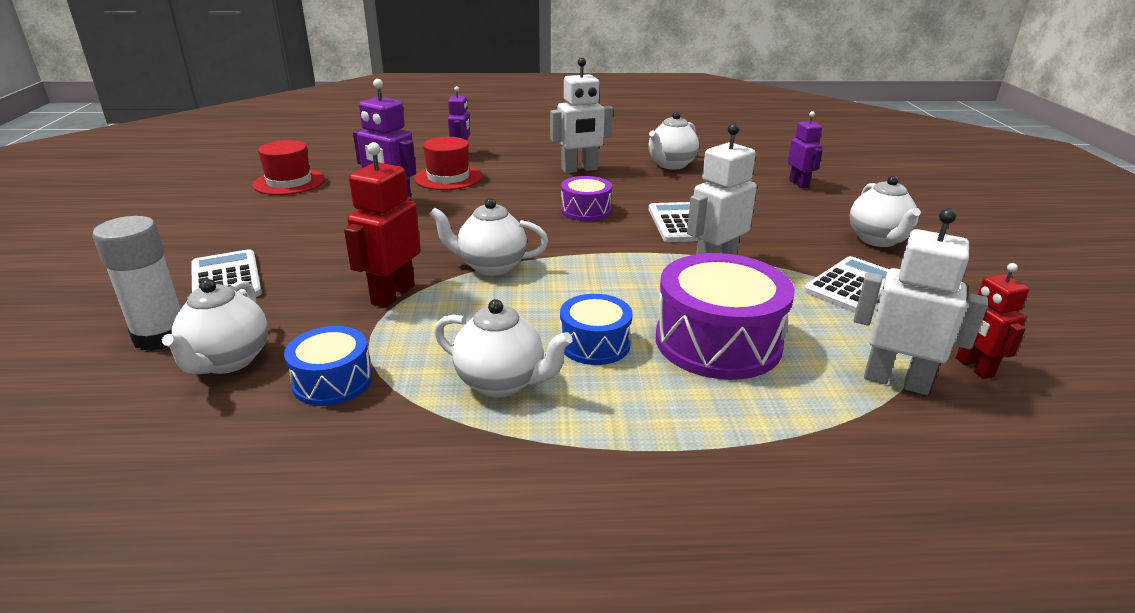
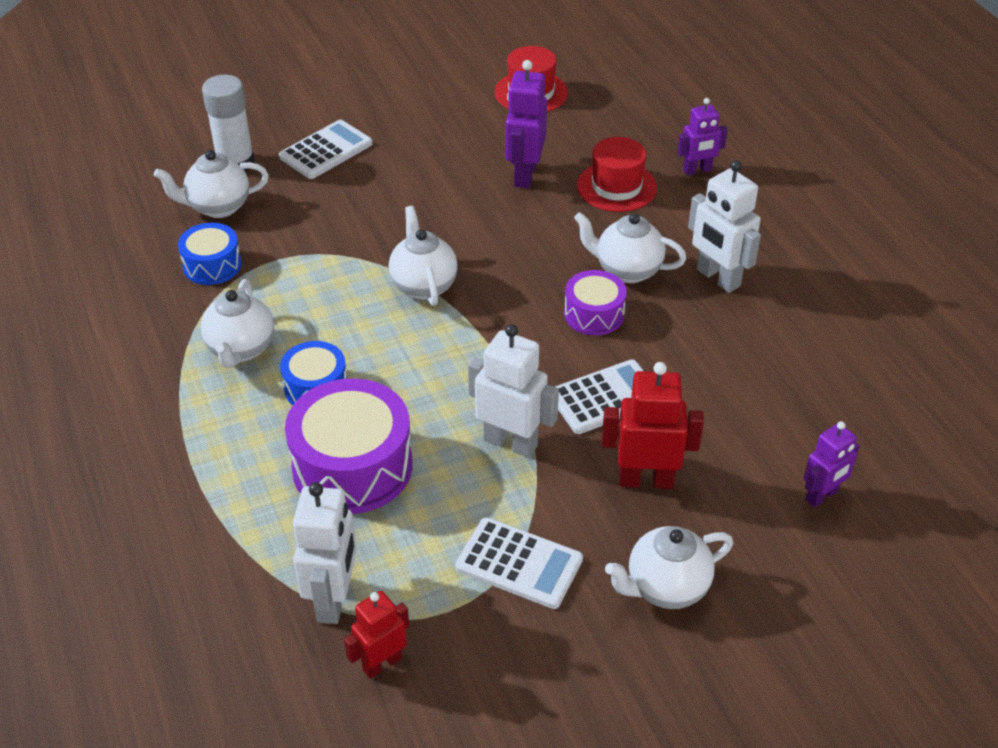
camera: 70 degrees right, 15 degrees up
(392, 295) = (343, 246): red robot -> red robot (646, 480)
(671, 165) = (799, 355): white teapot -> white teapot (627, 270)

